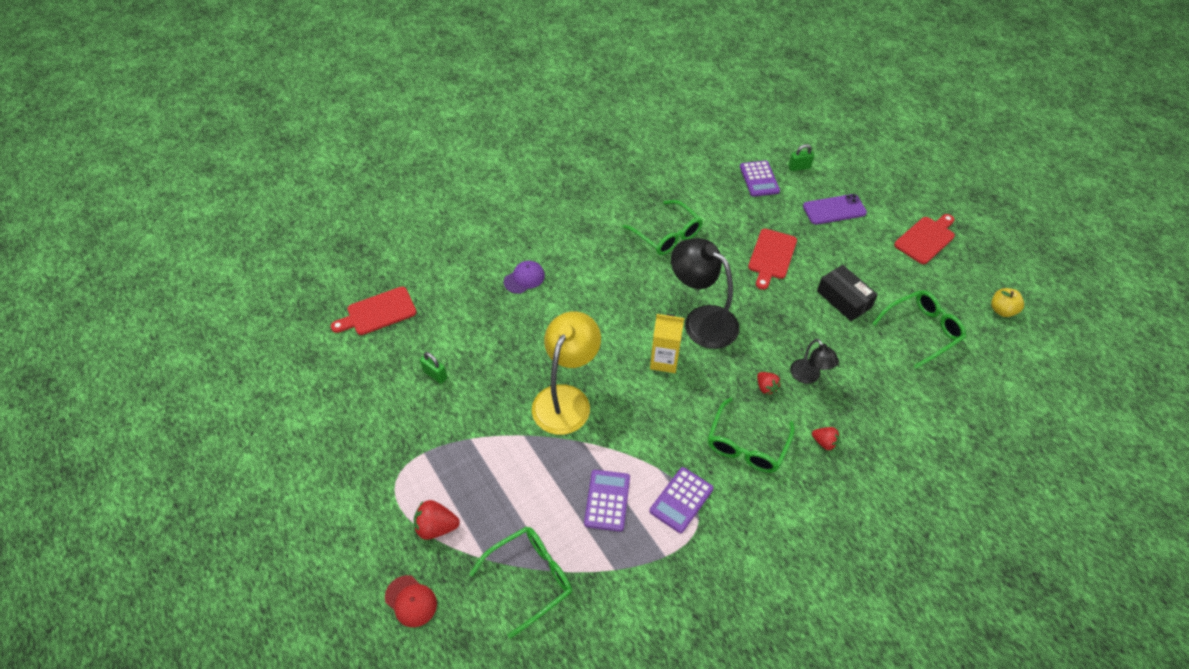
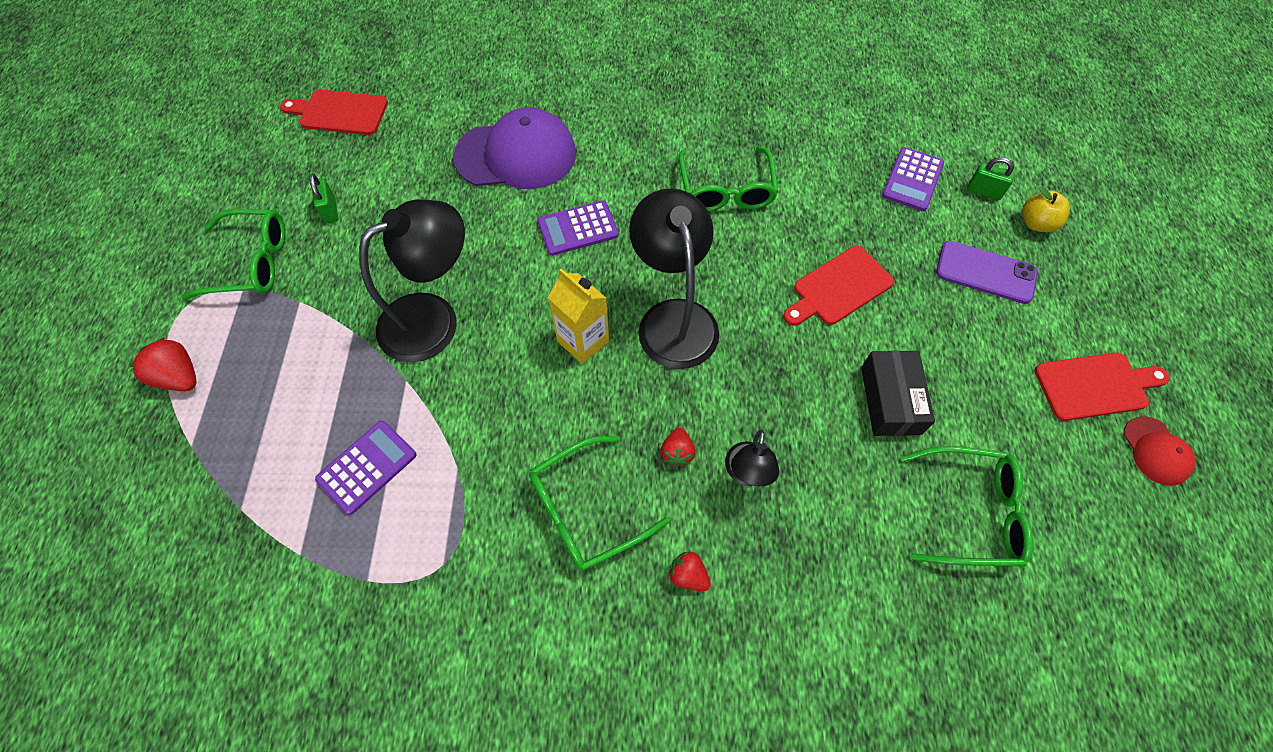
camera: 35 degrees right, 10 degrees up
(411, 601) = (85, 440): red cap -> red cap (1156, 451)
(524, 278) = (516, 155): purple cap -> purple cap, size x2.07
(530, 578) = (211, 499): green glasses -> green glasses (252, 263)
(566, 399) = (434, 319): yellow lamp -> black lamp
(681, 500) = (446, 525): purple calculator -> purple calculator (578, 229)
(824, 442) = (688, 575): red strawberry -> red strawberry turned 150 degrees clockwise
(1002, 310) = (1131, 560): yellow apple -> yellow apple (1036, 223)

